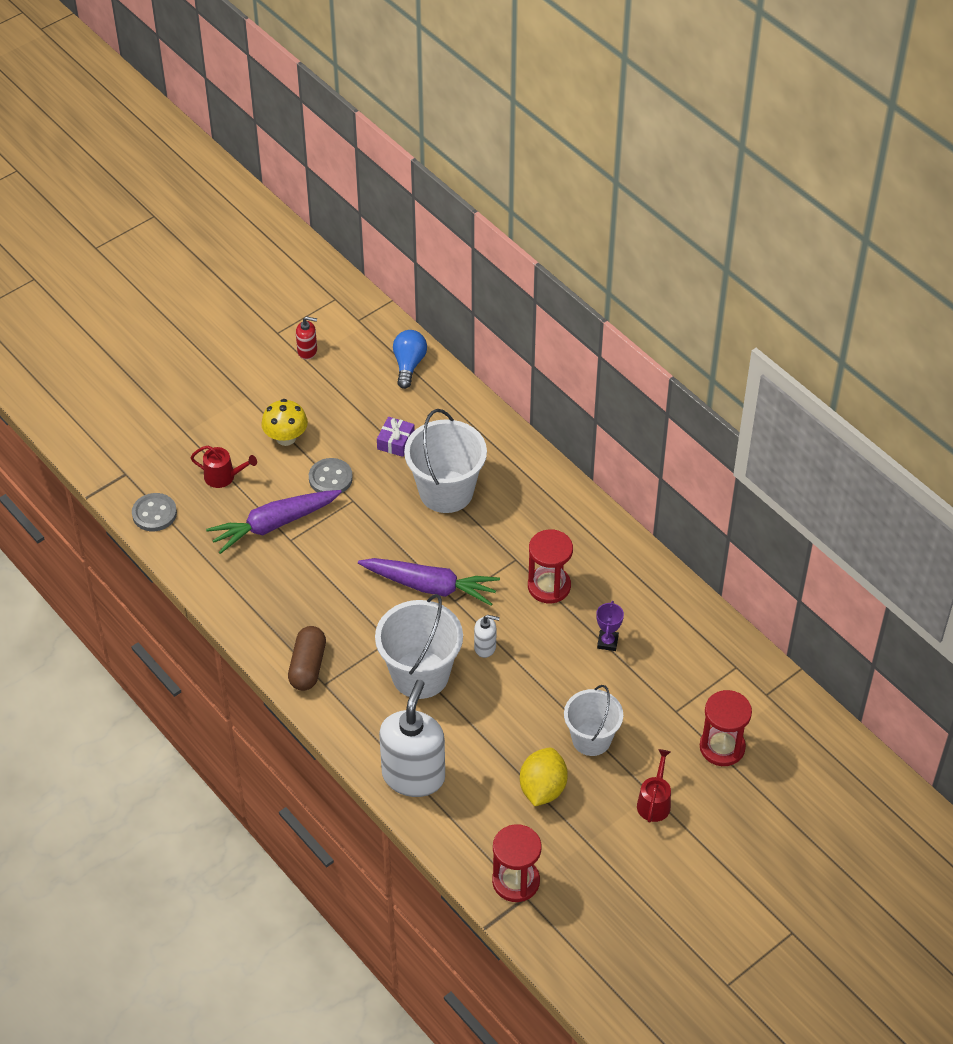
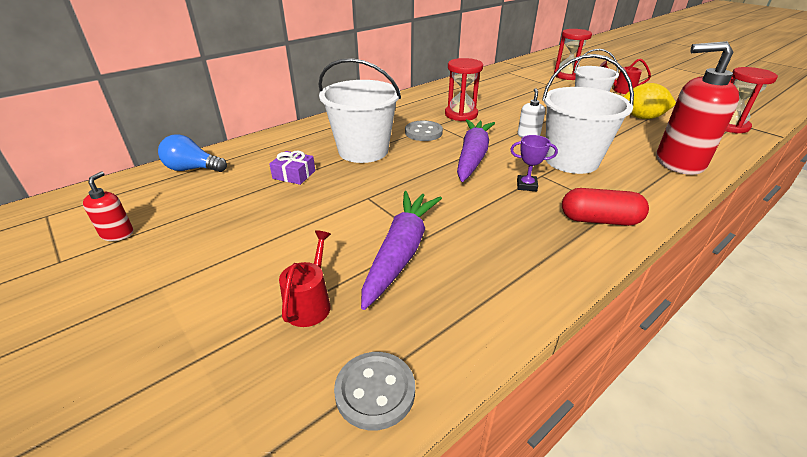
camera: 90 degrees left, 15 degrees down
(273, 525) = (401, 252): purple carrot -> purple carrot turned 135 degrees counterclockwise
(286, 438) = (258, 247): yellow mushroom -> none
(308, 666) = (599, 220): brown capsule -> red capsule
(330, 478) = (334, 212): grey button -> grey button (423, 132)
(413, 775) = (678, 162): white soap dispenser -> red soap dispenser
(607, 642) = (504, 99): purple trophy -> purple trophy (526, 185)

